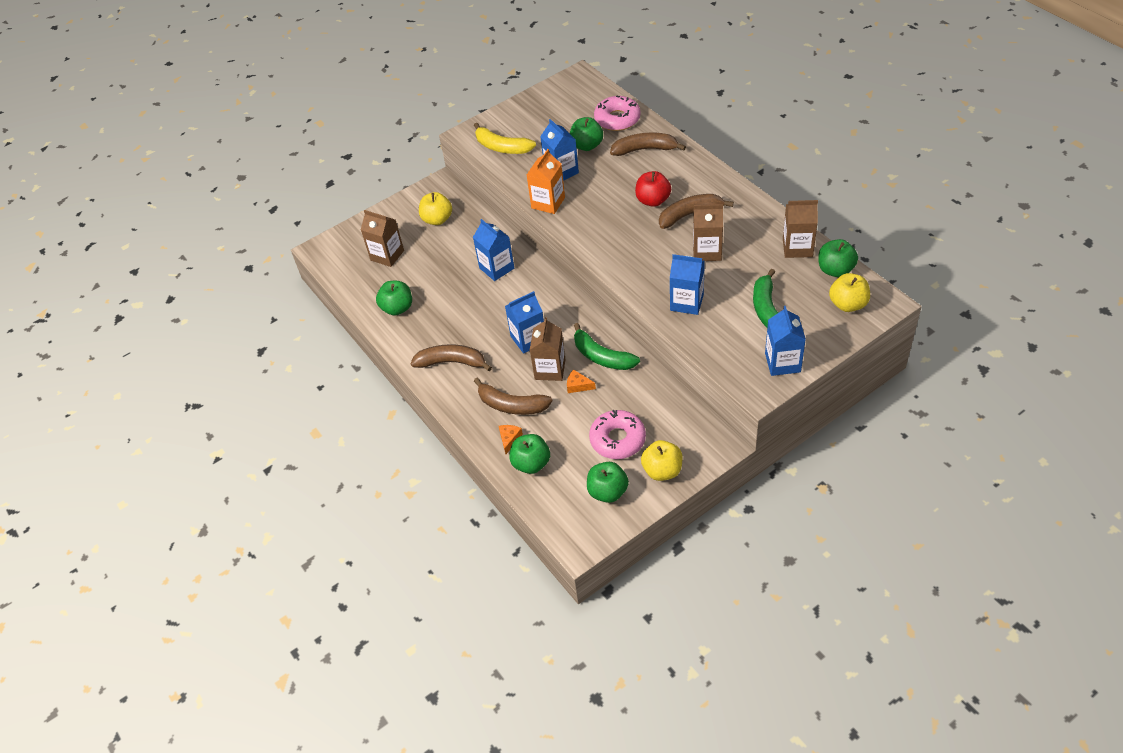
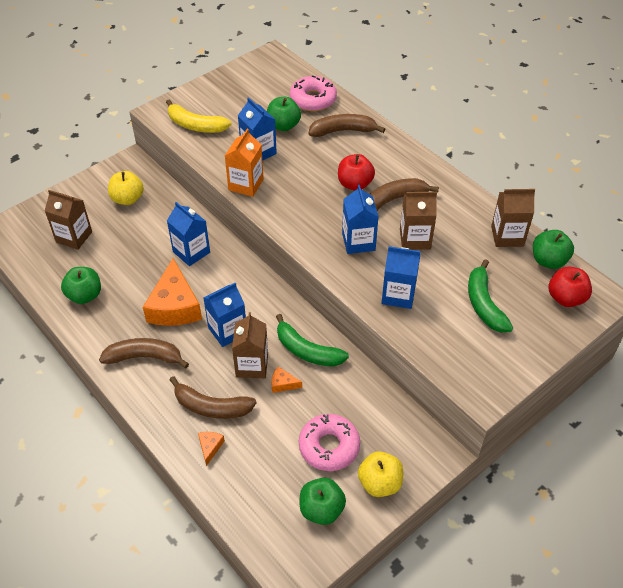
camera: 10 degrees left, 0 degrees up
(480, 317) = (175, 306): none -> orange cheese
(531, 463) = (235, 476): green apple -> none
(782, 362) = (505, 363): blue carton -> blue carton (358, 242)
(848, 304) = (566, 298): yellow apple -> red apple

